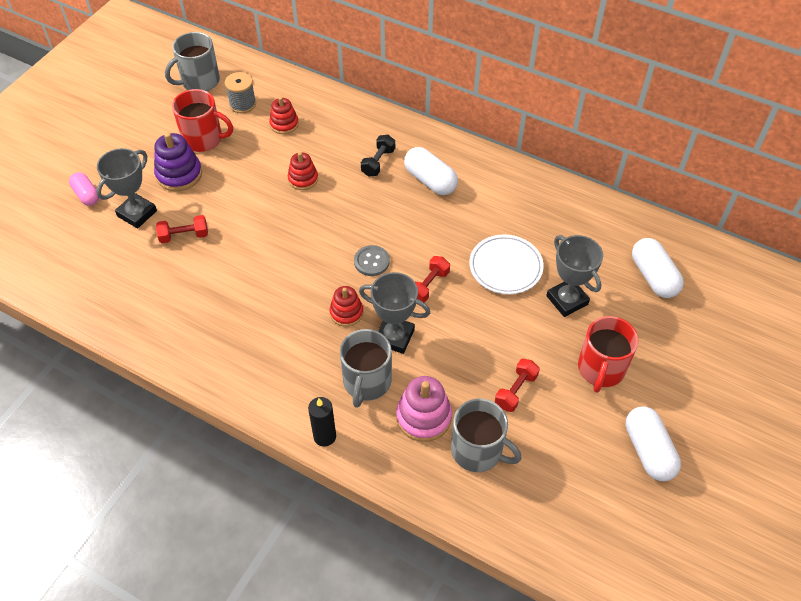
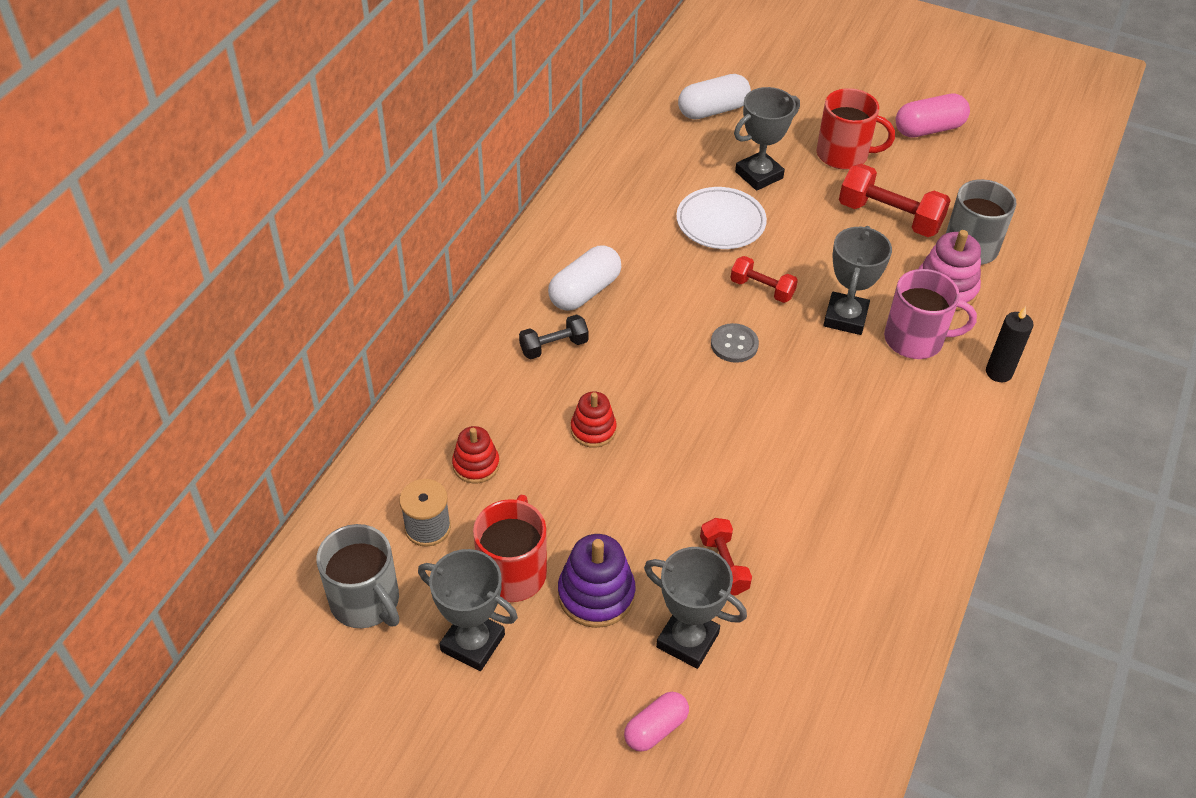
camera: 95 degrees left, 5 degrees down
(162, 122) = (473, 643): none -> grey trophy
(346, 312) = (820, 364): red stacking toy -> none
(366, 382) = (915, 339): grey mug -> pink mug
(378, 162) = (554, 346): black dumbbell -> black dumbbell turned 45 degrees counterclockwise
(516, 391) = (889, 217): red dumbbell -> red dumbbell, size x1.70
(648, 450) = (928, 129): white capsule -> pink capsule

